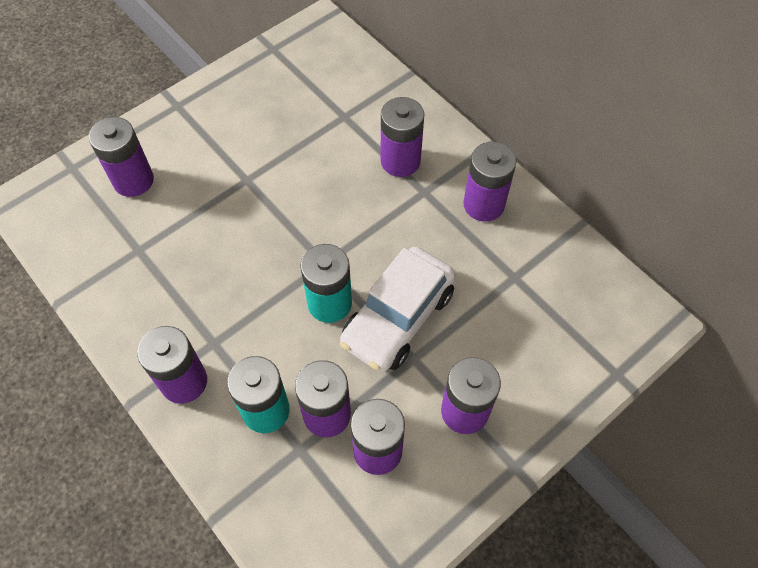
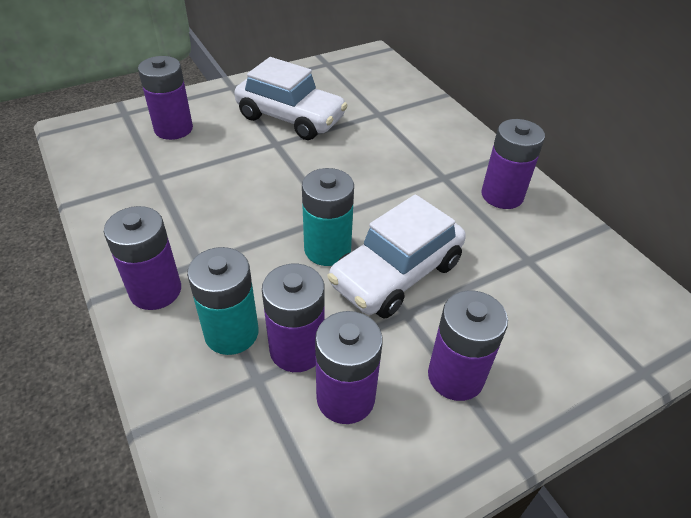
camera: 10 degrees right, 15 degrees down
(253, 140) = (291, 118): none -> white car
(400, 161) = (424, 151): purple battery -> none

